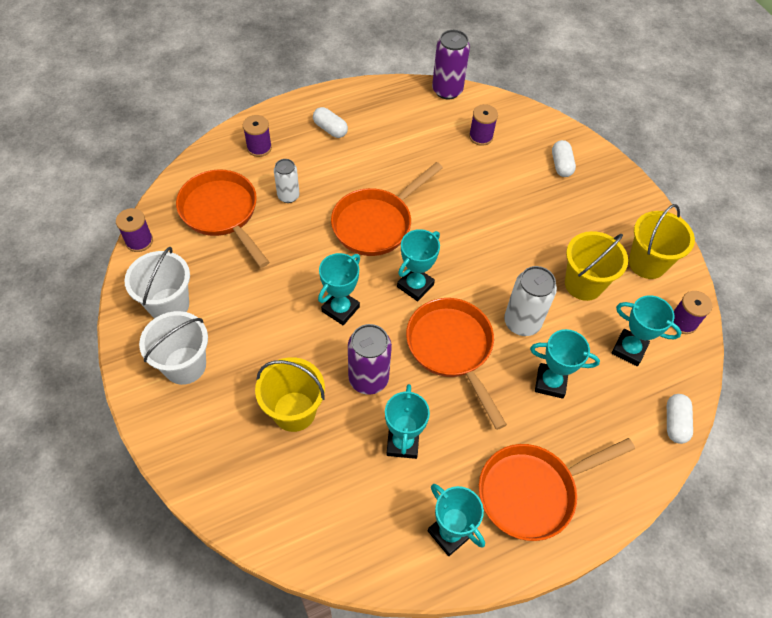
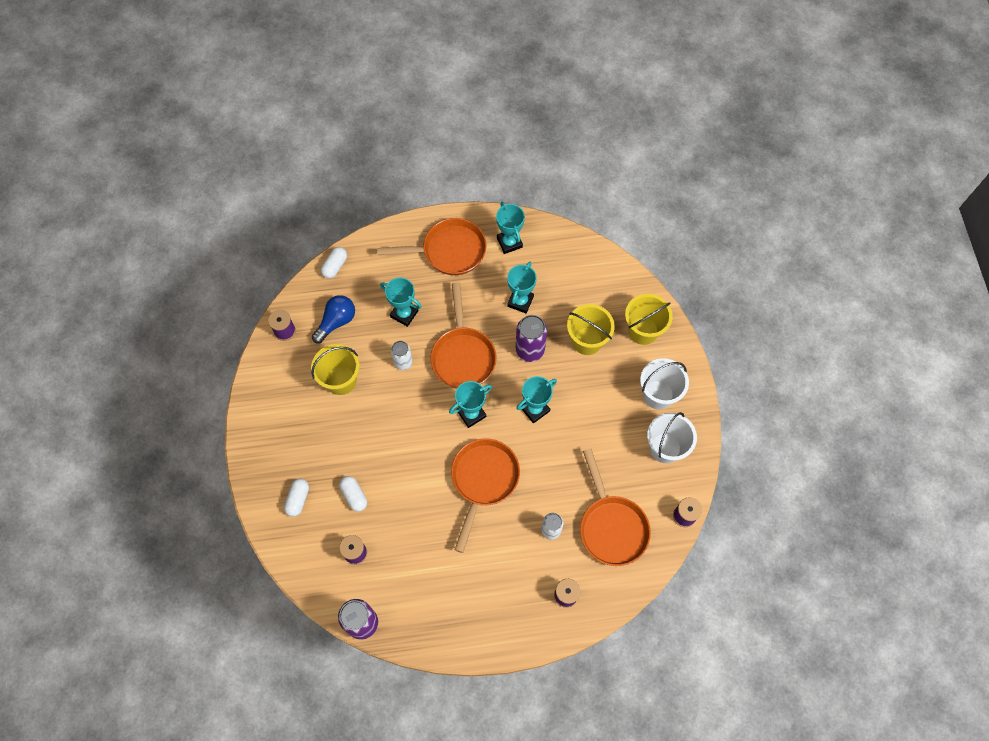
camera: 160 degrees left, 10 degrees up
(330, 129) = (493, 601): white capsule -> white capsule (354, 496)
(376, 223) = (483, 480): orange pan -> orange pan turned 45 degrees counterclockwise
(522, 322) = (403, 362): white can -> white can, size x0.64
(629, 349) = (336, 322): turquoise trophy -> blue light bulb
(647, 263) = (281, 384): yellow bucket -> yellow bucket (643, 331)

